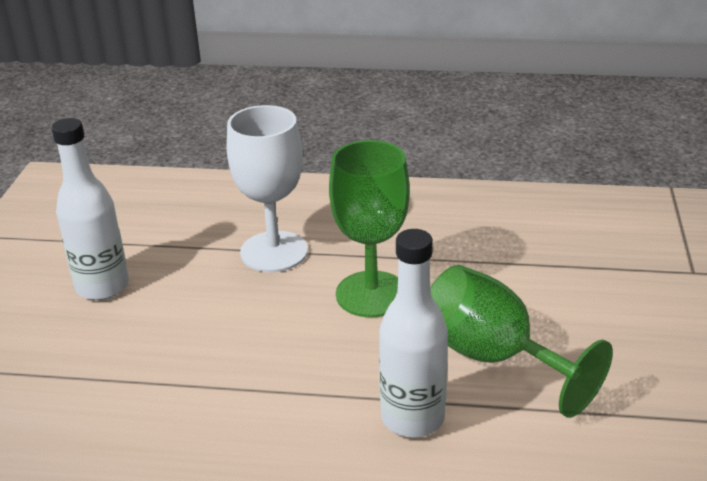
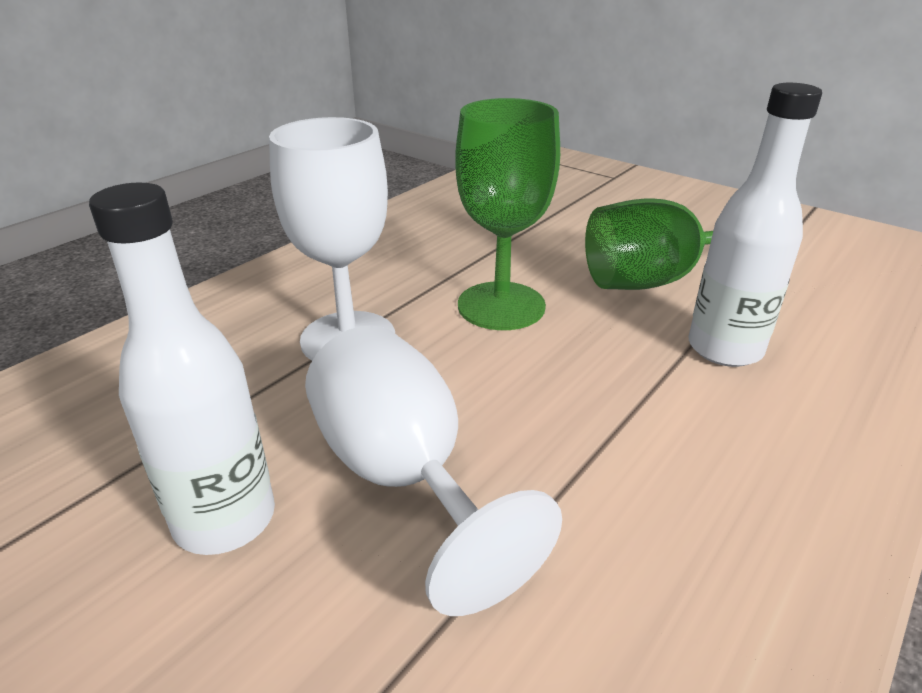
camera: 60 degrees left, 0 degrees up
(167, 326) = (404, 476): none -> white goblet

